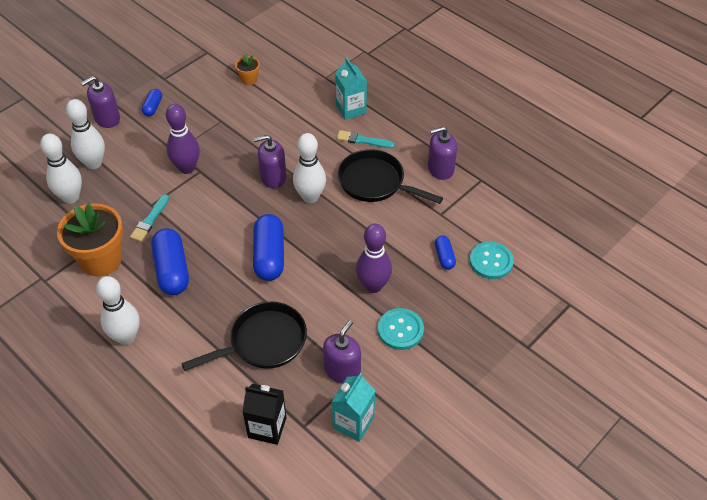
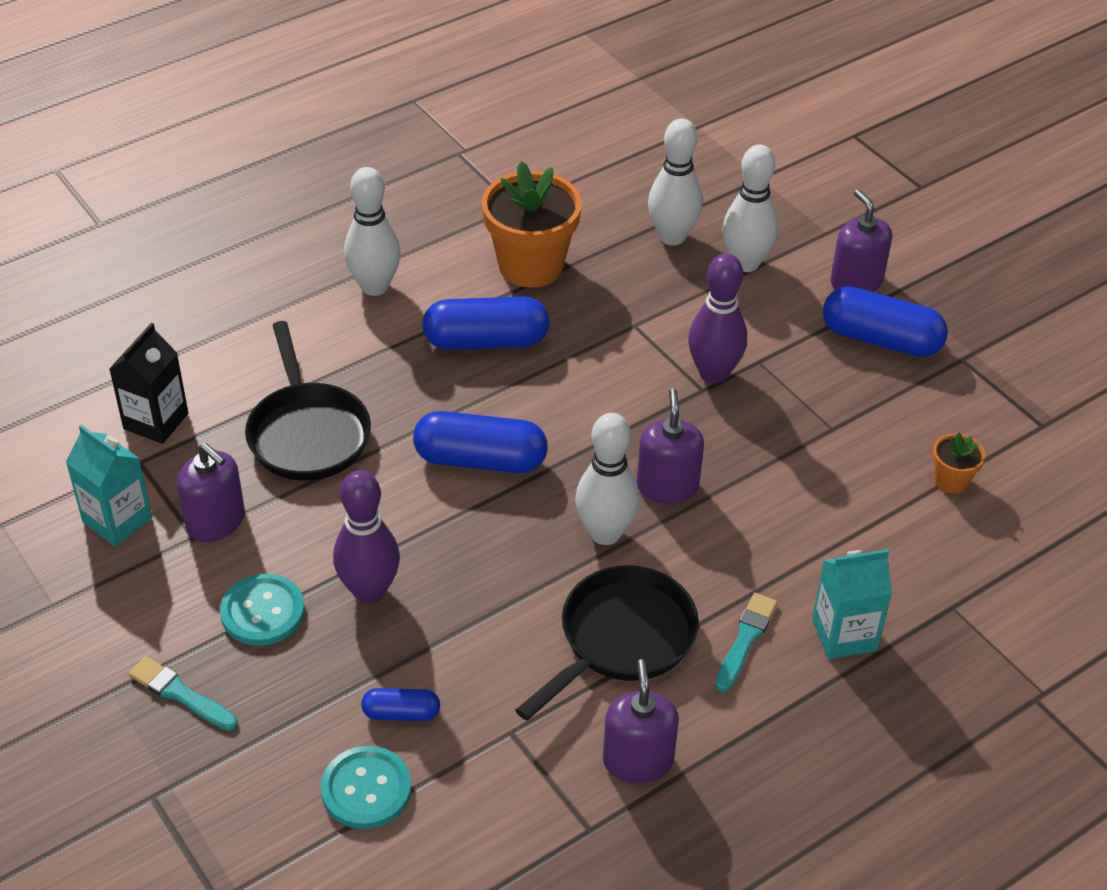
camera: 100 degrees right, 5 degrees down
(150, 220) = (600, 322): turquoise brush -> turquoise brush (181, 694)
(153, 107) = (881, 339): blue capsule -> blue capsule, size x1.93

